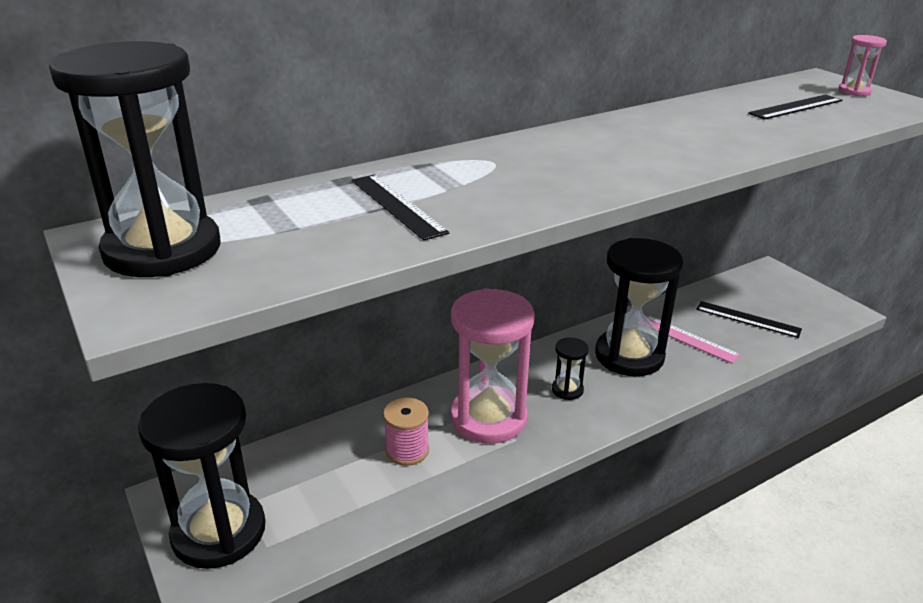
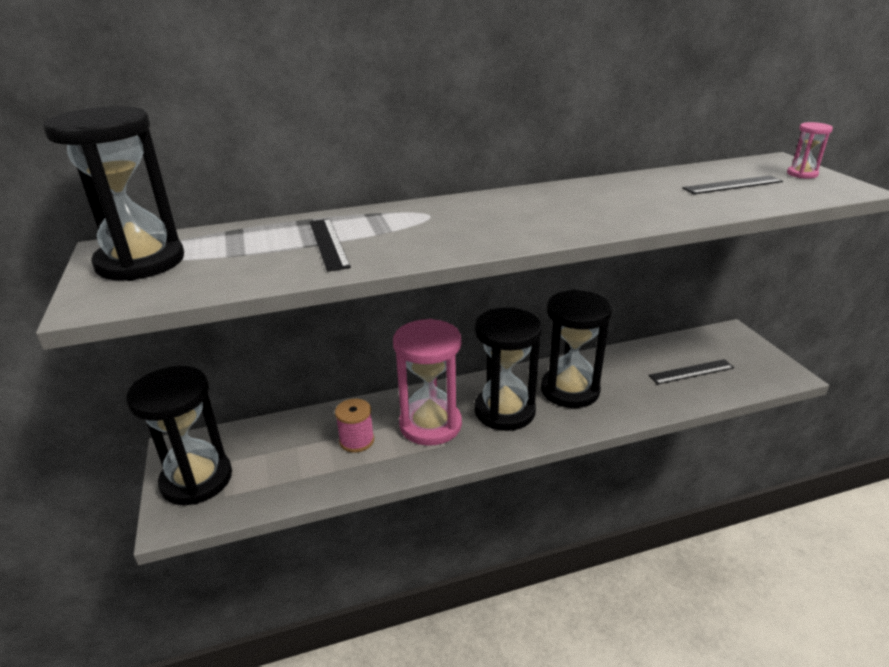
camera: 15 degrees right, 0 degrees up
(567, 390) = (504, 411): black hourglass -> black hourglass, size x2.29
(687, 338) = (628, 382): pink ruler -> none
(747, 319) = (691, 372): black ruler -> black ruler turned 60 degrees counterclockwise

